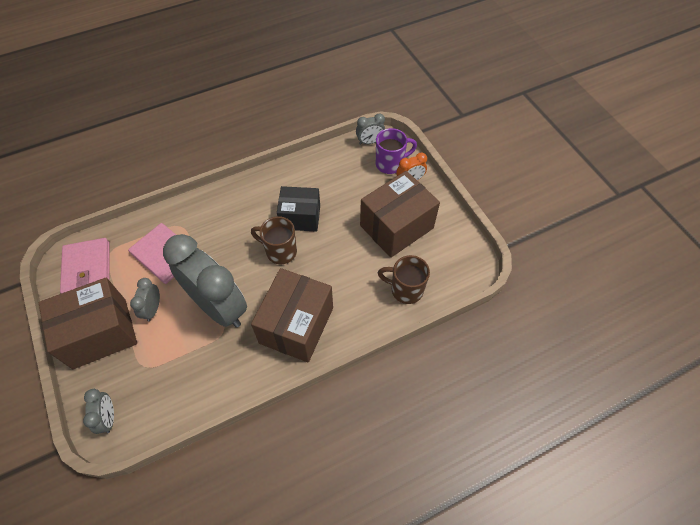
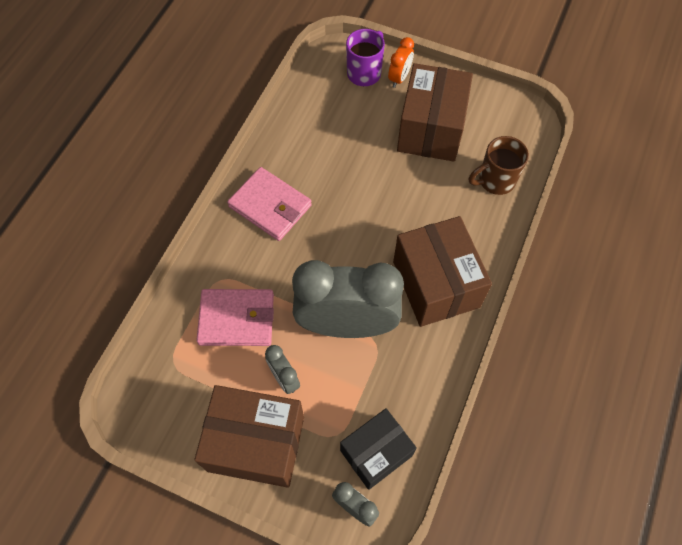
camera: 40 degrees left, 5 degrees up
(87, 268) = (167, 396): pink wallet -> pink wallet (270, 206)
(100, 333) = (256, 443): brown box -> brown box turned 75 degrees clockwise
(280, 251) = (349, 229): brown mug -> none
(300, 217) = (333, 183): black box -> black box (376, 453)
(370, 142) = (323, 64): grey clock -> none

